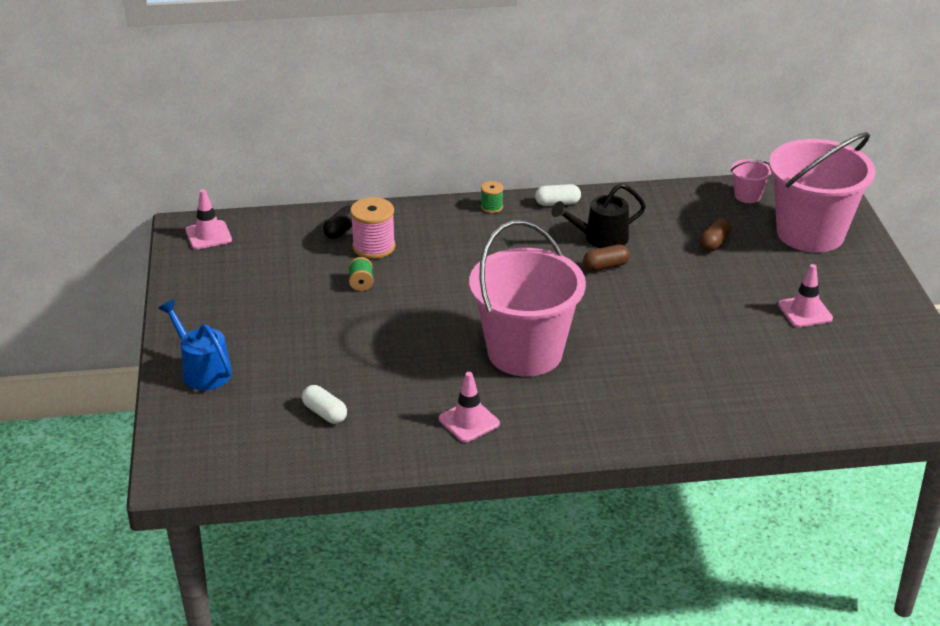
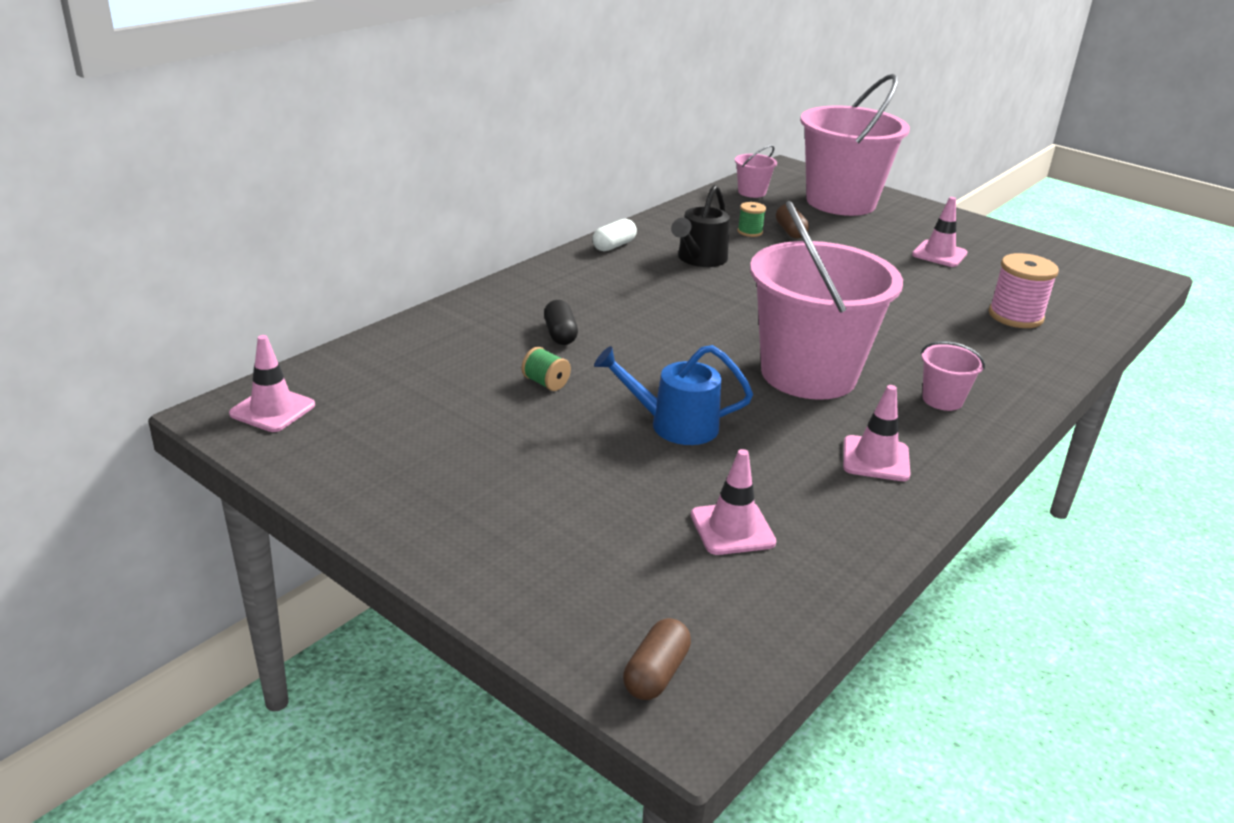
camera: 45 degrees left, 5 degrees down
(202, 370) = (510, 561): blue watering can -> blue watering can (674, 425)
(325, 413) = (732, 529): white capsule -> pink traffic cone
(341, 230) = (437, 343): black capsule -> black capsule (560, 334)
(374, 247) = (500, 344): pink spool -> pink spool (1015, 316)
(491, 207) = (559, 268): green spool -> green spool (750, 232)
(582, 411) = (942, 400): none -> pink bucket
(605, 266) = (743, 278): brown capsule -> brown capsule (656, 673)

